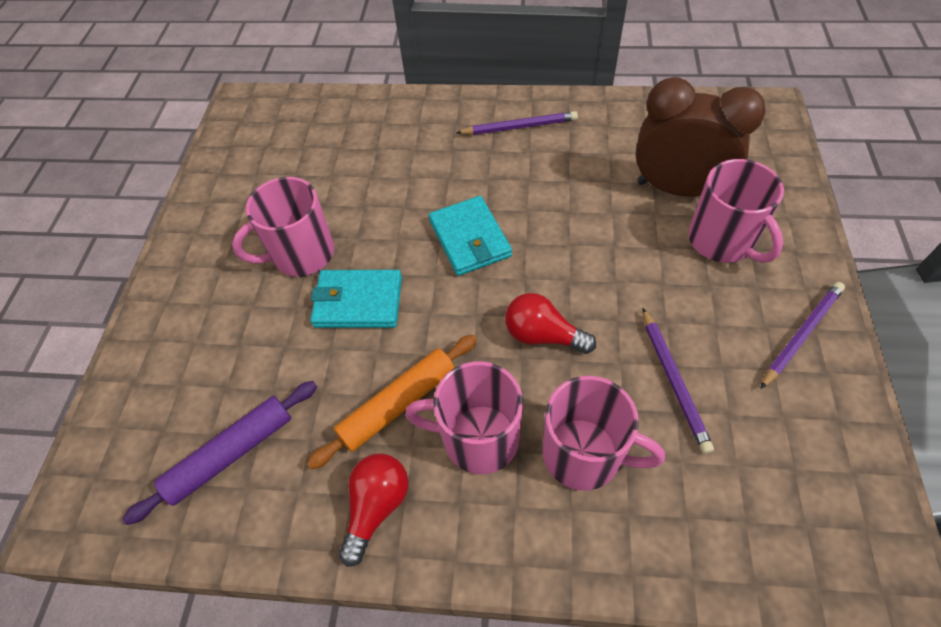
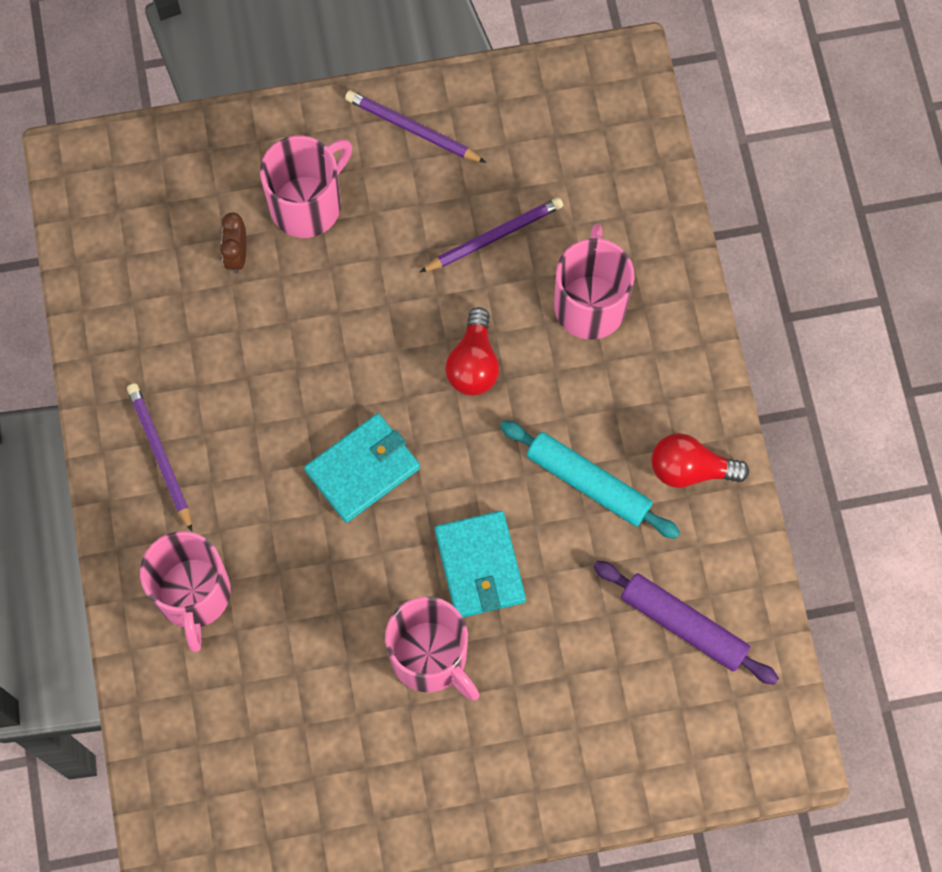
camera: 110 degrees left, 15 degrees up
(398, 404) = (588, 483): orange rolling pin -> turquoise rolling pin
(478, 438) = (601, 399): pink mug -> pink mug (193, 595)
(677, 189) = (237, 255): brown clock -> brown clock, size x0.41

